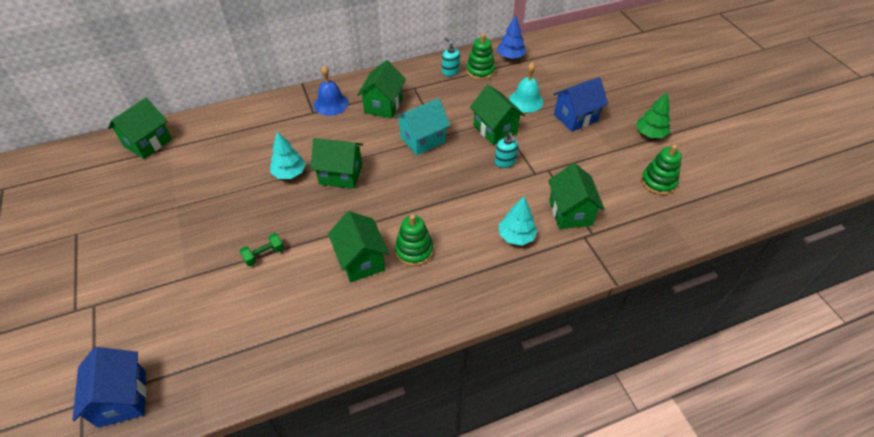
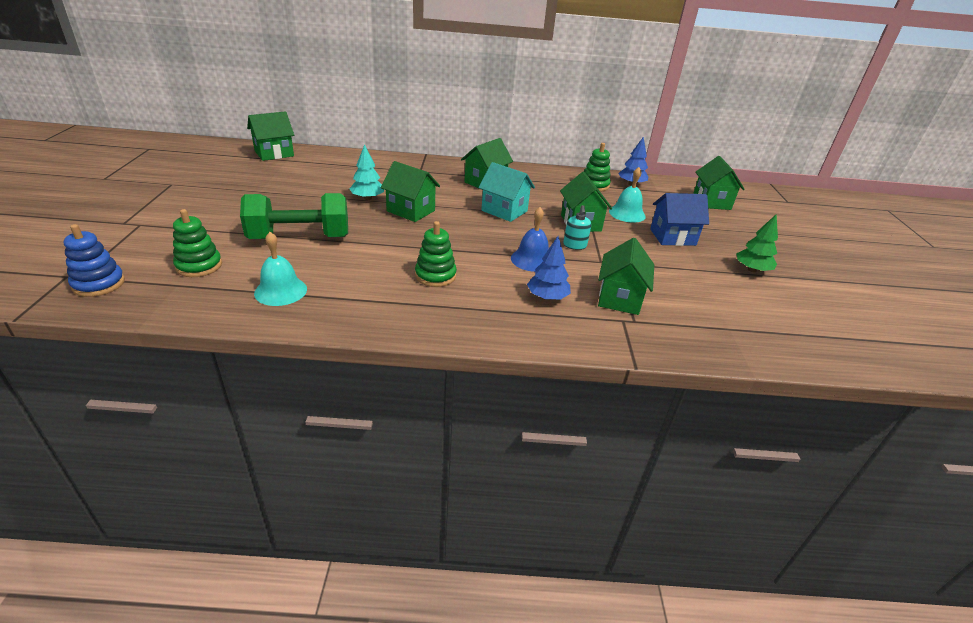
camera: 20 degrees right, 15 degrees down
(122, 398) = (99, 284): blue house -> blue stacking toy
(264, 254) = (300, 237): green dumbbell -> green dumbbell, size x2.44
(296, 329) = (280, 291): none -> turquoise bell
(331, 104) = (440, 170): blue bell -> blue bell (532, 259)
(361, 260) = (380, 267): green house -> green house (711, 202)
(423, 140) = (504, 211): turquoise house -> turquoise house turned 45 degrees clockwise
(450, 71) = (564, 179): turquoise soap dispenser -> none
(516, 236) = (547, 297): turquoise tree -> blue tree
(658, 182) = (739, 306): green stacking toy -> green stacking toy (199, 266)

